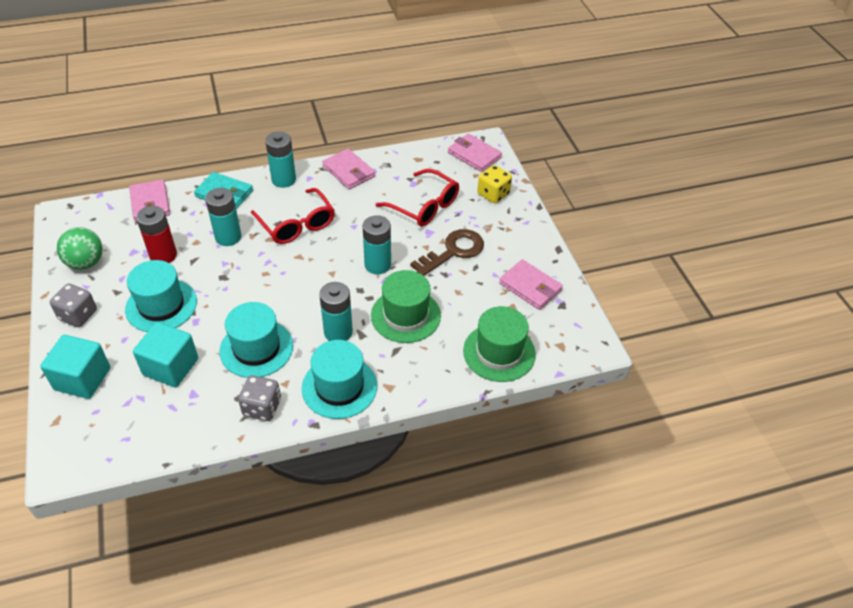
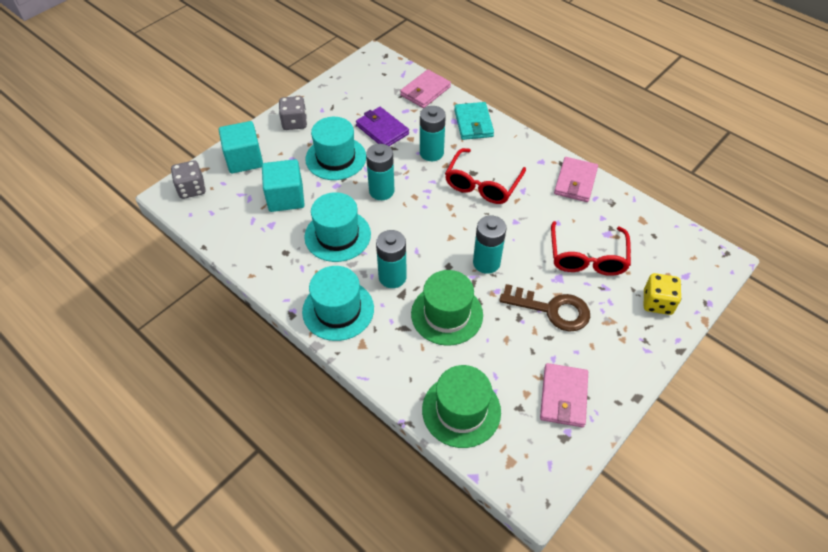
camera: 60 degrees right, 5 degrees up
(86, 262) = (342, 96): green ball -> none
(163, 255) = (382, 130): red battery -> purple wallet
(262, 407) = (286, 272): grey dice -> grey dice (192, 189)
(284, 180) = (523, 147): turquoise battery -> turquoise battery (381, 191)
(474, 155) = (694, 259): pink wallet -> none

